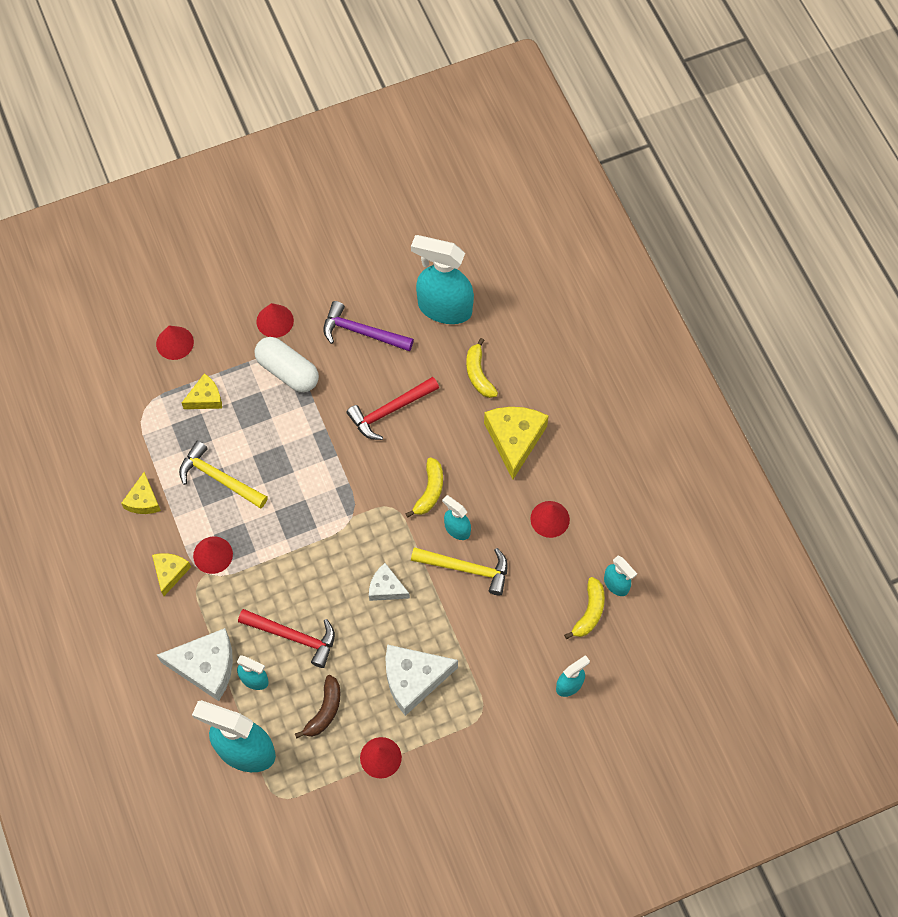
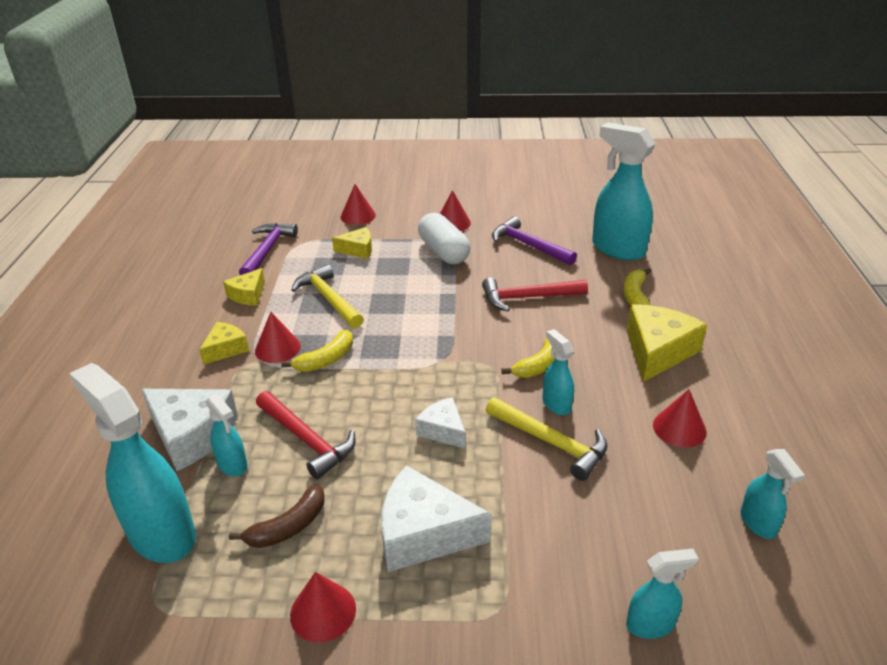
camera: 25 degrees right, 30 degrees down
(119, 432) = (267, 251): none -> purple hammer
(589, 612) = (708, 542): yellow banana -> yellow banana (326, 359)

